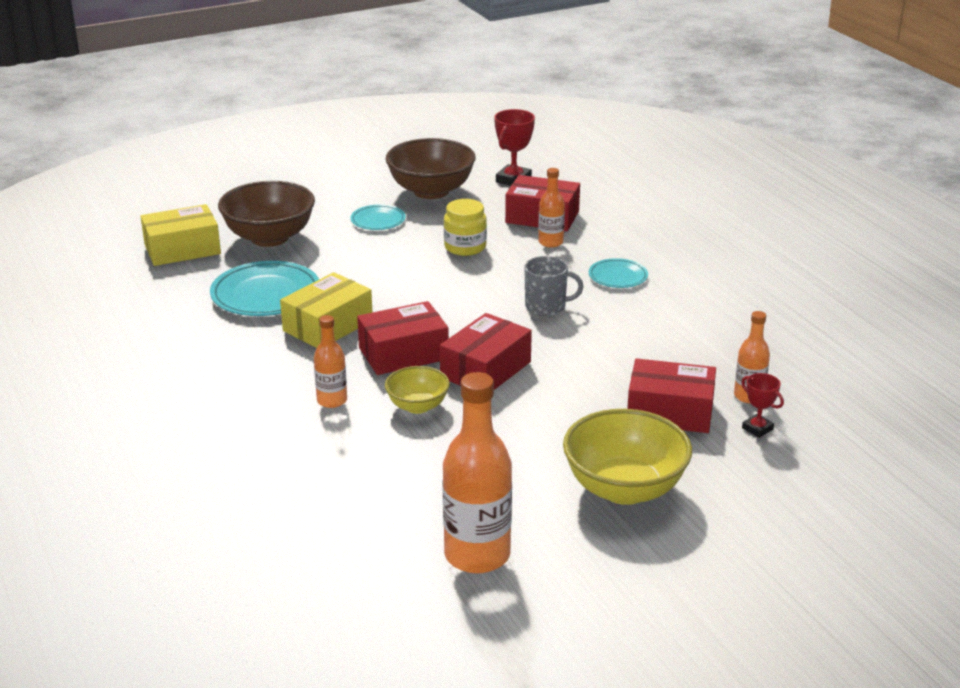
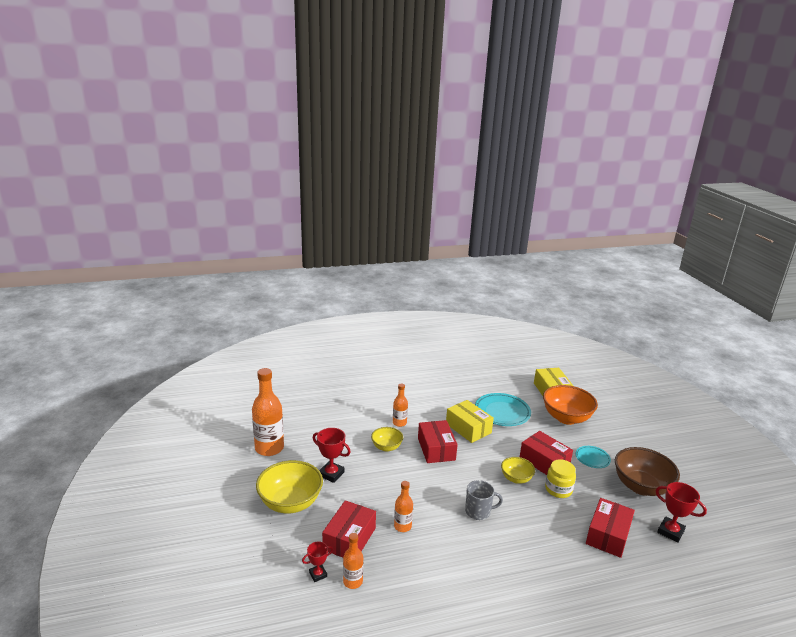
camera: 100 degrees right, 5 degrees down
(269, 238) = (566, 418): brown bowl -> orange bowl
(454, 279) = (516, 478): none -> yellow bowl
(486, 369) = (413, 475): red box -> red box (544, 462)
(523, 457) = (331, 474): none -> red trophy
(546, 306) = (478, 511): grey mug -> grey mug turned 105 degrees counterclockwise
(550, 242) = (567, 531): orange bottle -> orange bottle (402, 526)
(618, 277) = (516, 555): turquoise plate -> none

